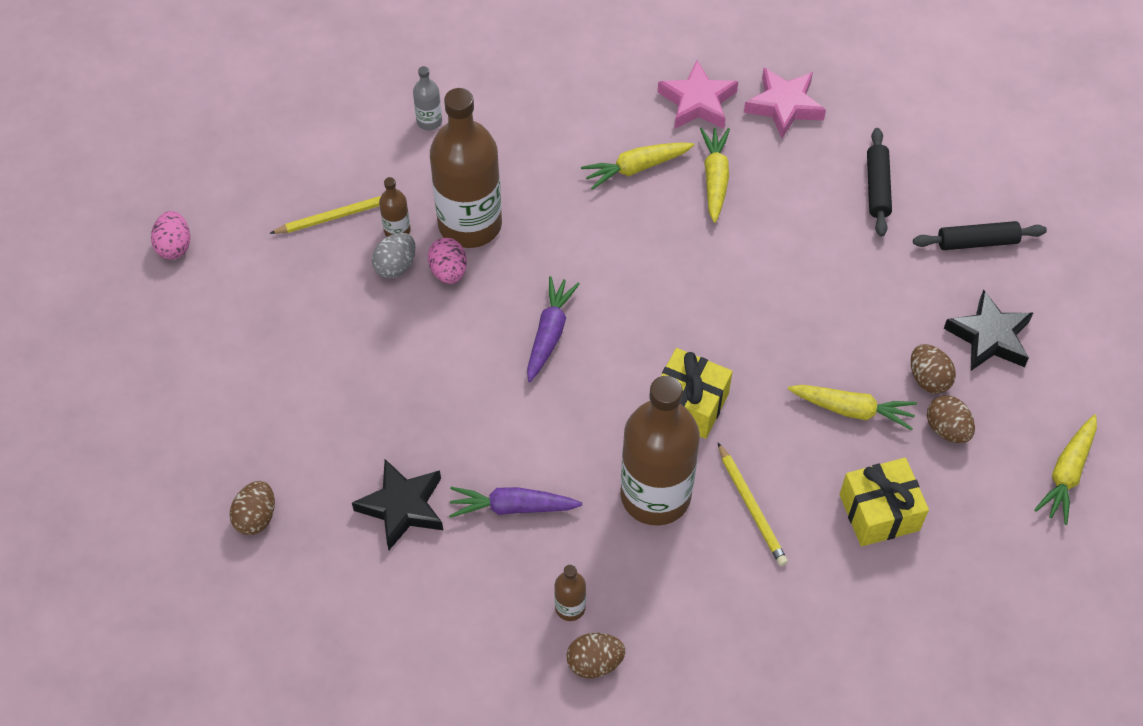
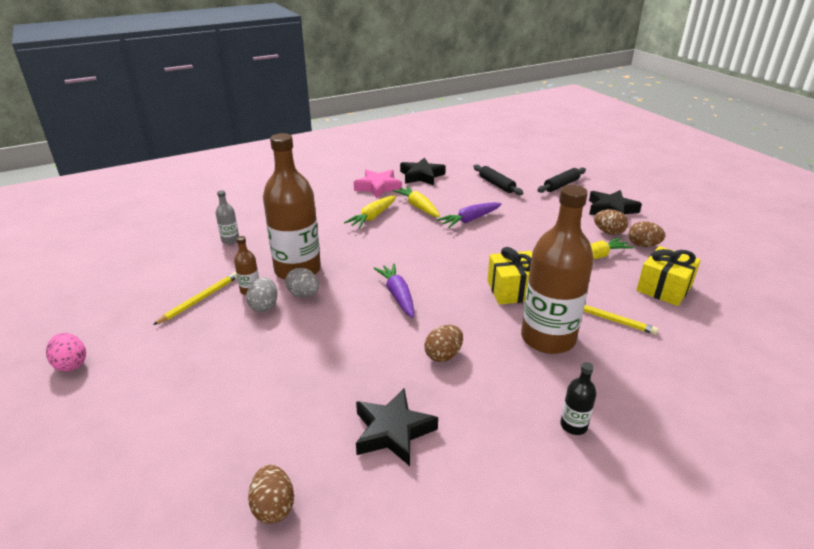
camera: 35 degrees left, 25 degrees down
(448, 271) = (304, 294): pink egg -> grey egg
(513, 507) = (470, 389): purple carrot -> purple carrot (470, 220)
(570, 607) = (573, 425): brown bottle -> black bottle
(594, 662) = (629, 449): brown egg -> brown egg (443, 355)
(784, 106) = (421, 176): pink star -> black star
(1067, 473) = (711, 237): yellow carrot -> none

